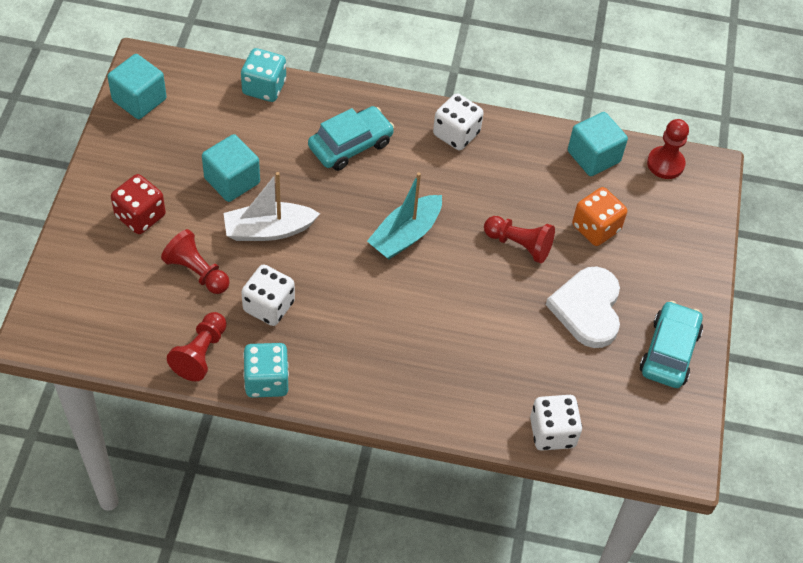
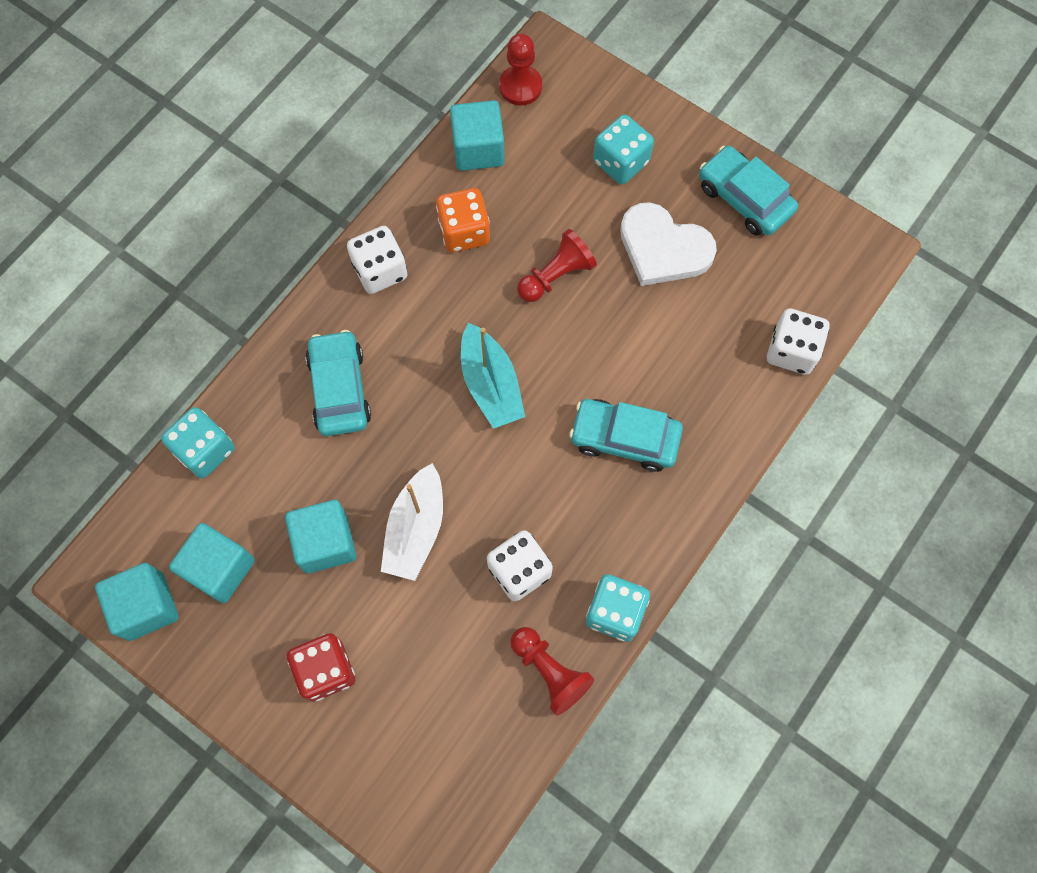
camera: 60 degrees left, 15 degrees up
(184, 128) = (220, 568): none -> turquoise cube
(197, 272) = (436, 633): red pawn -> none
(410, 338) = (624, 438): none -> turquoise car
(596, 228) = (569, 192): orange dice -> orange dice (464, 232)
(644, 253) = (620, 162): none -> turquoise dice

